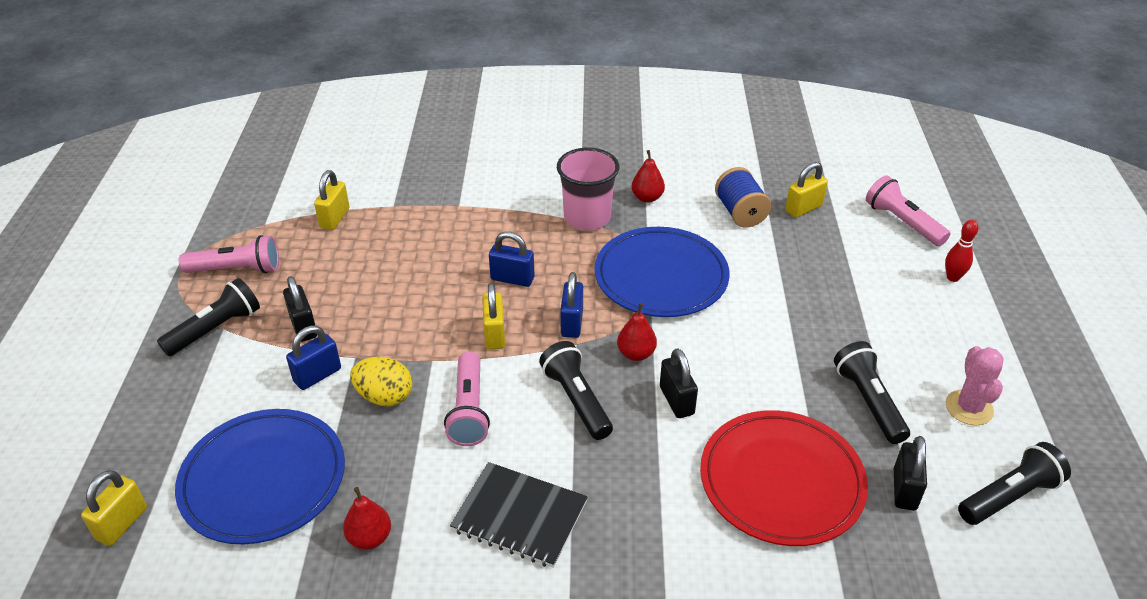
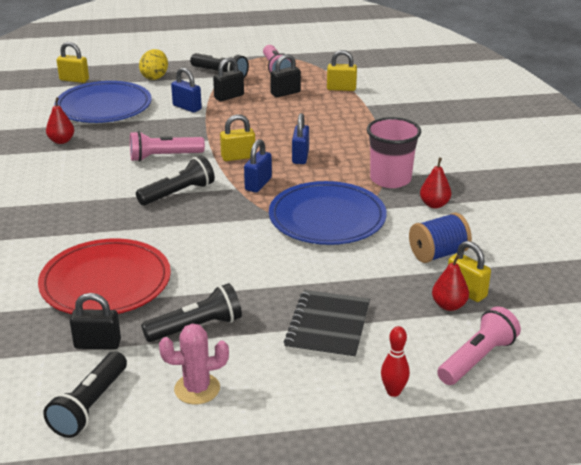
camera: 80 degrees right, 10 degrees down
(384, 396) = (172, 129): yellow egg -> yellow egg (155, 77)
(519, 516) = (75, 183): black notebook -> black notebook (328, 327)
(572, 323) = (258, 184): blue padlock -> blue padlock turned 60 degrees counterclockwise
(636, 354) = (231, 213): red pear -> red pear (449, 305)
(676, 400) = (183, 233): black padlock -> black padlock (285, 93)
(1008, 496) = (90, 405): black flashlight -> black flashlight turned 60 degrees clockwise

